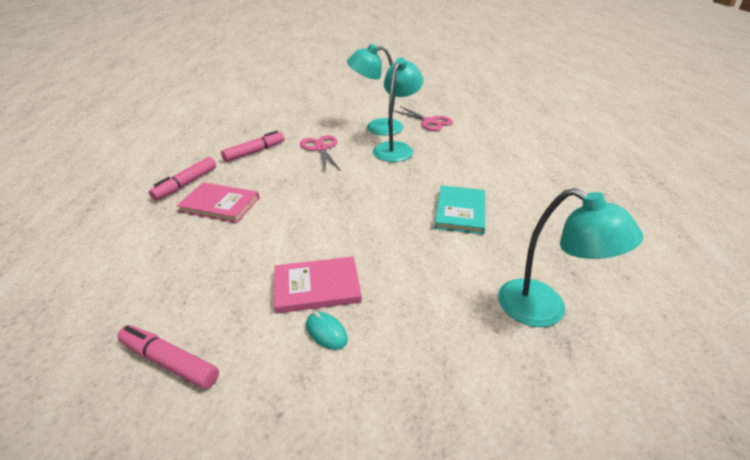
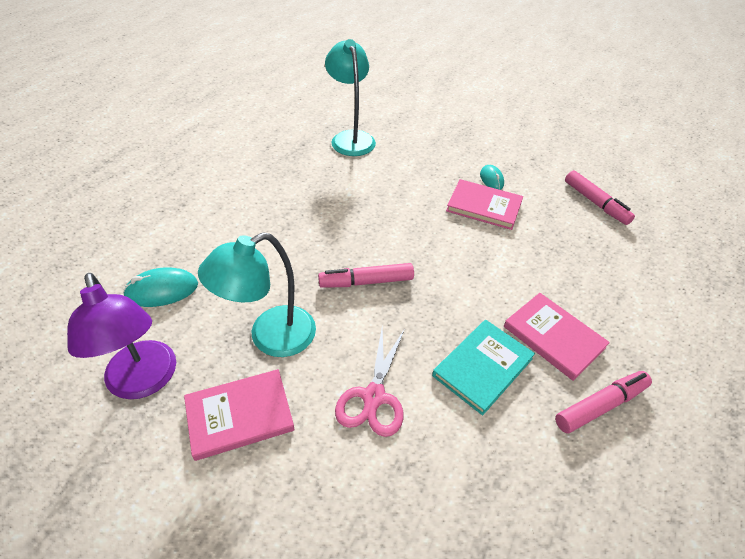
camera: 150 degrees left, 10 degrees up
(255, 152) = (483, 446): pink marker -> pink marker (366, 282)
(376, 127) = (239, 415): turquoise lamp -> pink book
(429, 122) = (144, 382): pink scissors -> purple lamp
(460, 211) = (314, 214): turquoise book -> turquoise book (482, 367)
(478, 144) = (162, 290): none -> turquoise mouse

